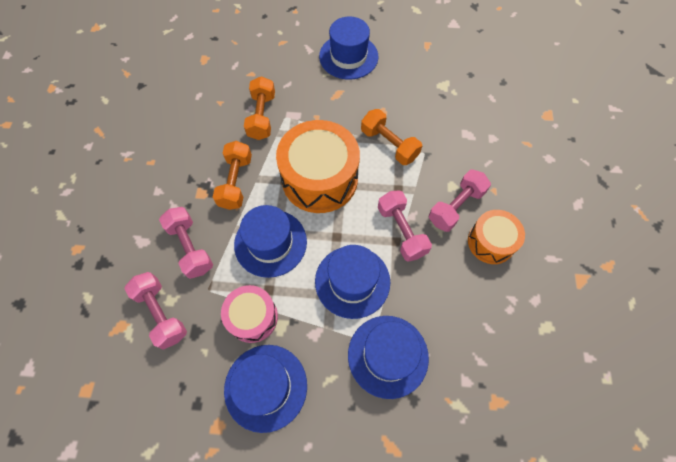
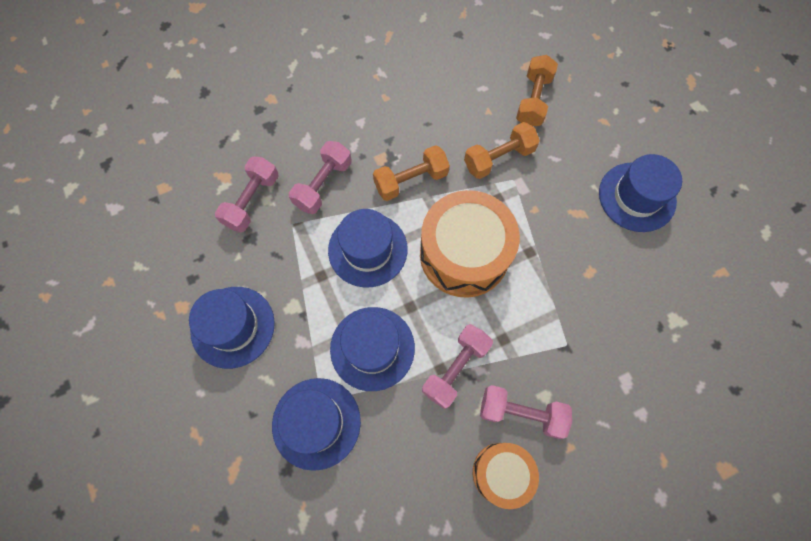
camera: 60 degrees right, 5 degrees up
(253, 317) = (288, 278): pink drum -> none
(389, 144) = (551, 301): orange dumbbell -> orange dumbbell (533, 100)

